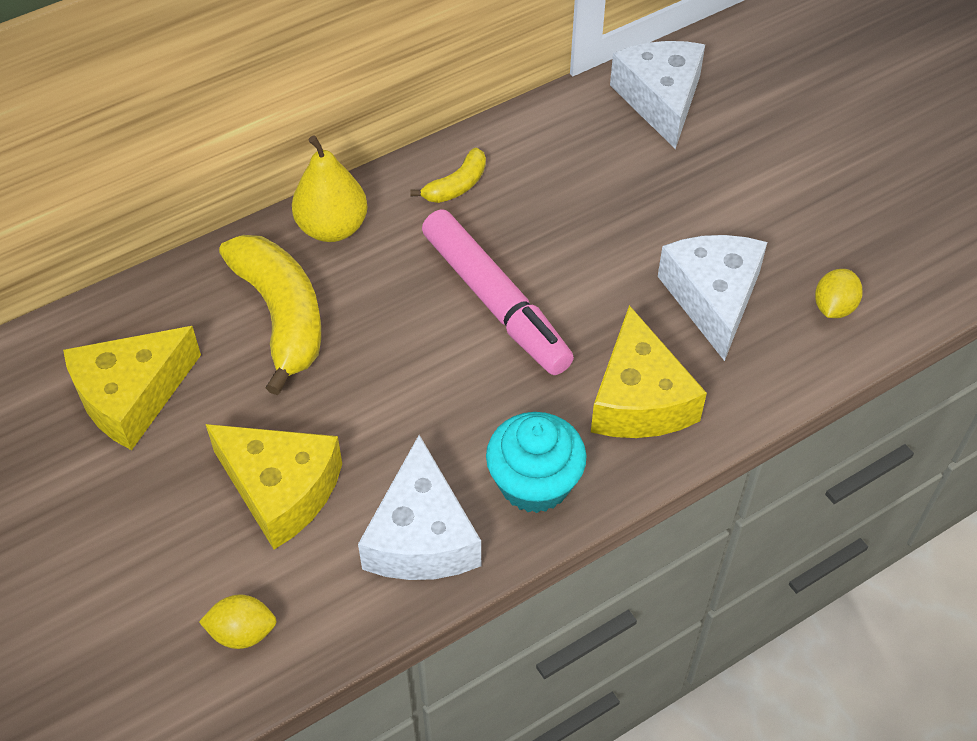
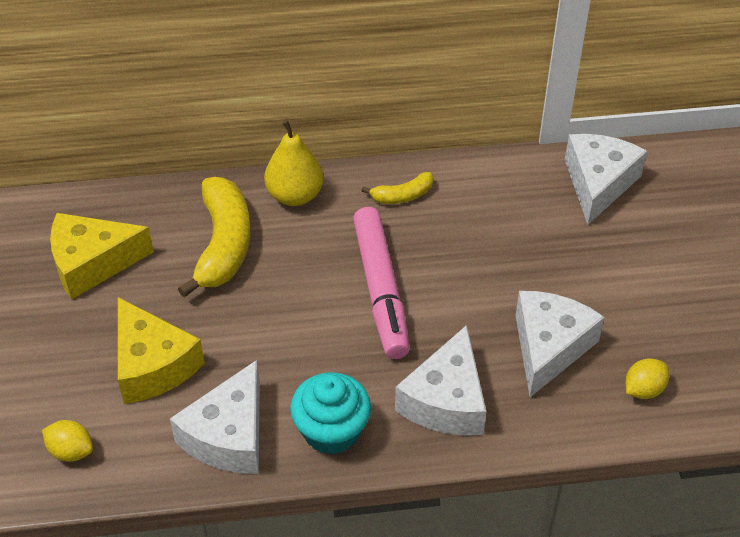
camera: 25 degrees right, 5 degrees down
(639, 399) = (446, 400): yellow cheese -> white cheese

